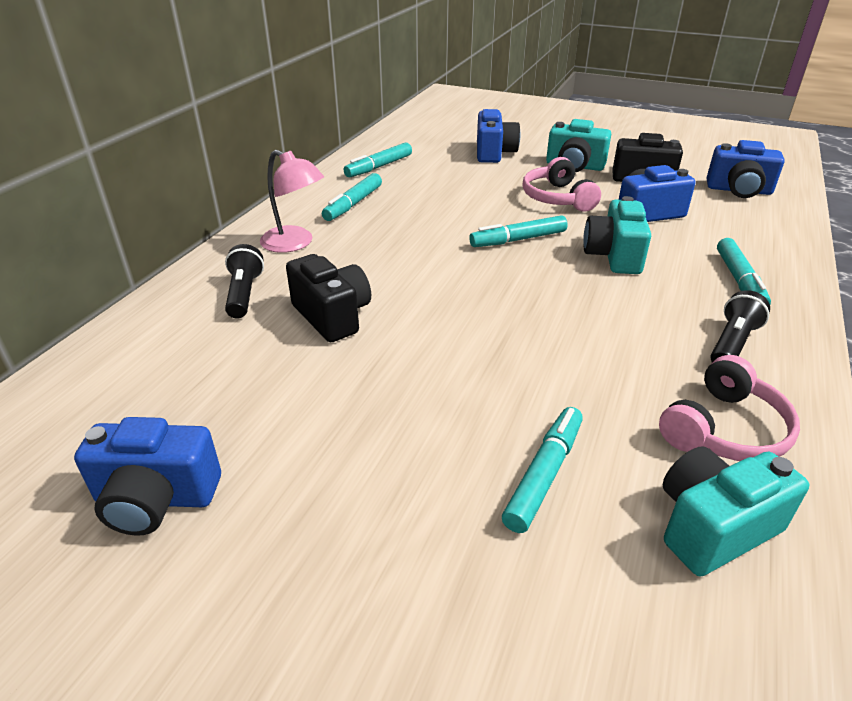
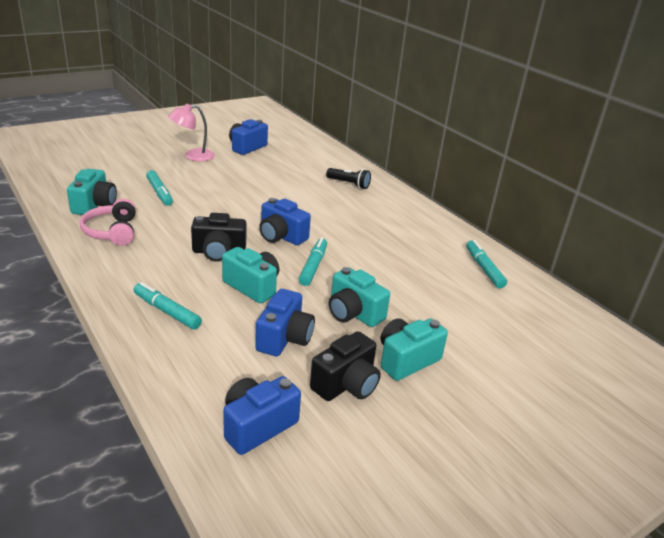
camera: 120 degrees right, 5 degrees down
(295, 243) = (387, 207): pink lamp -> pink lamp (193, 156)
(332, 316) = (305, 194): black camera -> black camera (218, 252)
(353, 204) = (423, 237): turquoise marker -> none
(494, 153) = (475, 333): blue camera -> blue camera (281, 236)
(557, 198) = (353, 313): pink headphones -> turquoise camera
(732, 343) = (137, 268): black flashlight -> none

